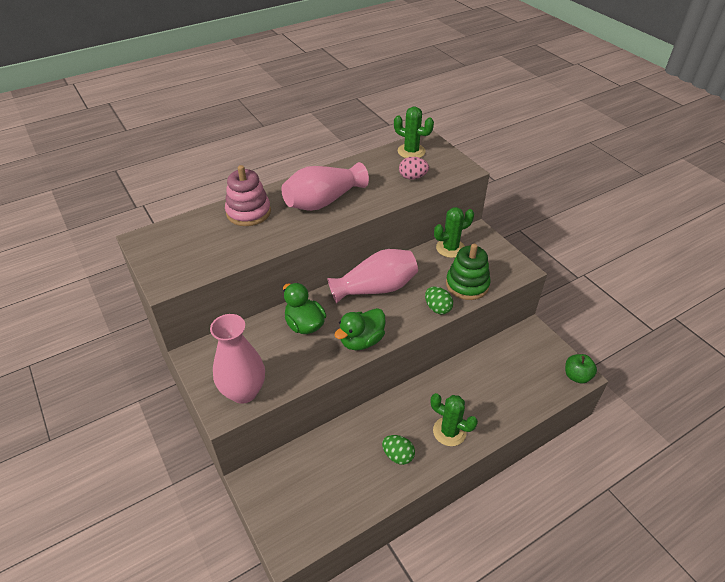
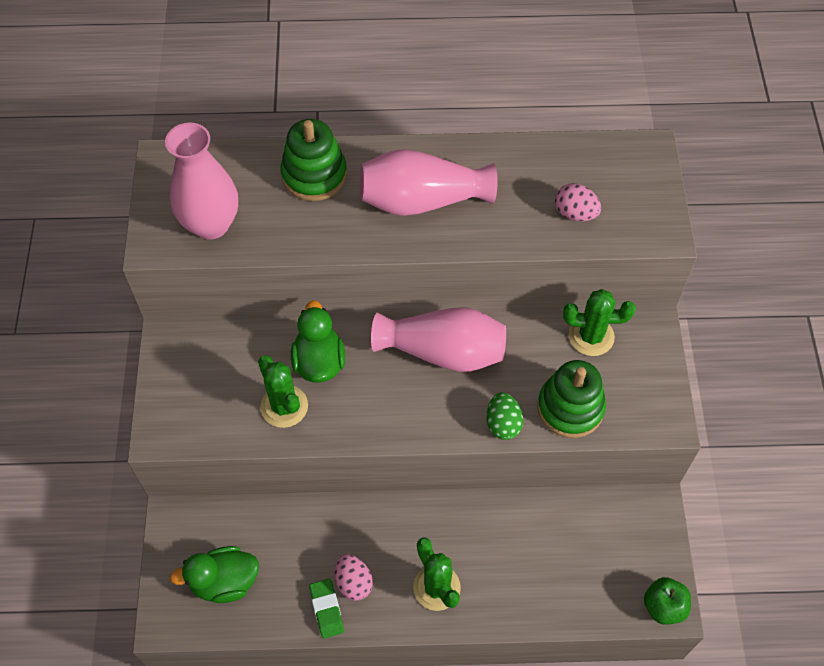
camera: 30 degrees right, 15 degrees up
(244, 392) = (195, 419): pink vase -> pink vase (211, 224)
(248, 212) = (314, 175): pink stacking toy -> green stacking toy
(361, 341) = (373, 422): green duck -> green duck (224, 582)
(392, 480) = (326, 609): none -> green eraser
(398, 455) = (353, 582): green egg -> pink egg
(411, 151) = (608, 162): green cactus -> green cactus (284, 406)

